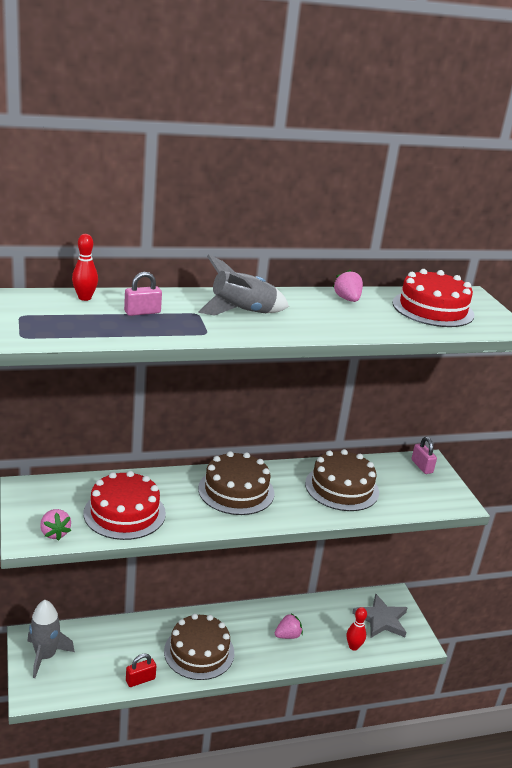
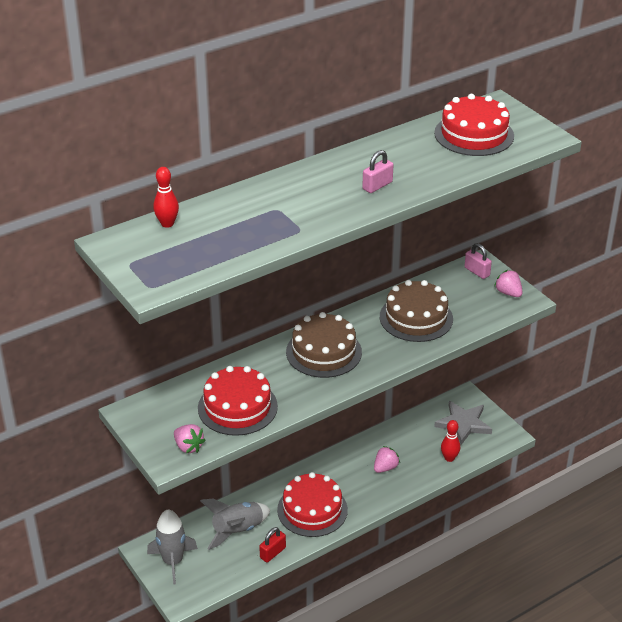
camera: 15 degrees left, 10 degrees up
(142, 312) = (230, 224): pink padlock -> pink padlock (377, 186)
(199, 652) = (312, 510): brown cake -> red cake
(242, 313) = (315, 195): grey rocket -> grey rocket (237, 531)
(347, 299) = (395, 147): pink strawberry -> pink strawberry (508, 293)

